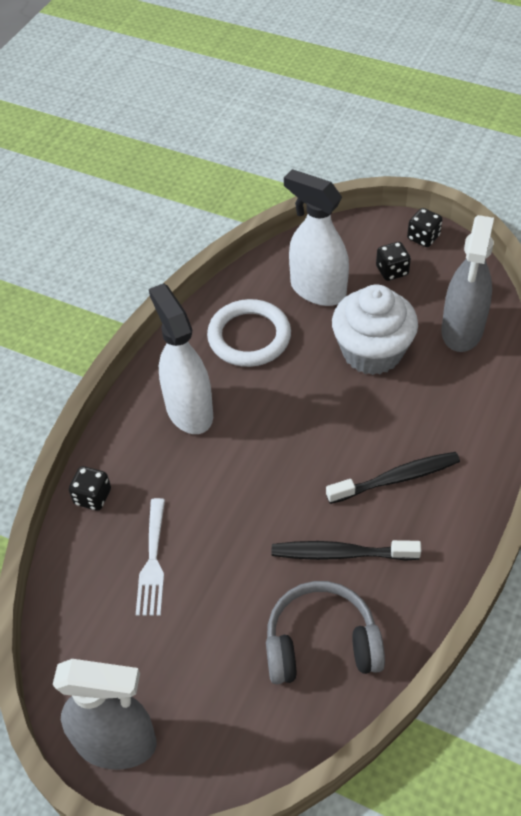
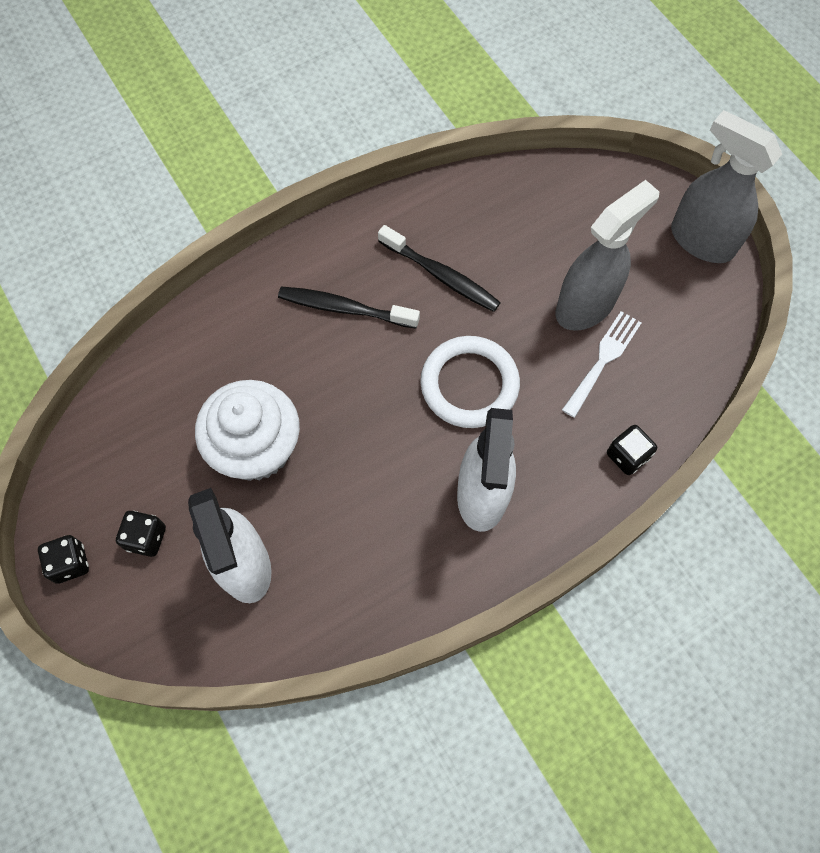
camera: 150 degrees left, 15 degrees up
(249, 337) = (362, 549): white ring -> white ring (469, 384)
(321, 644) = (506, 220): grey headphones -> none
(462, 330) = (151, 415): grey spray bottle -> grey spray bottle (585, 305)

